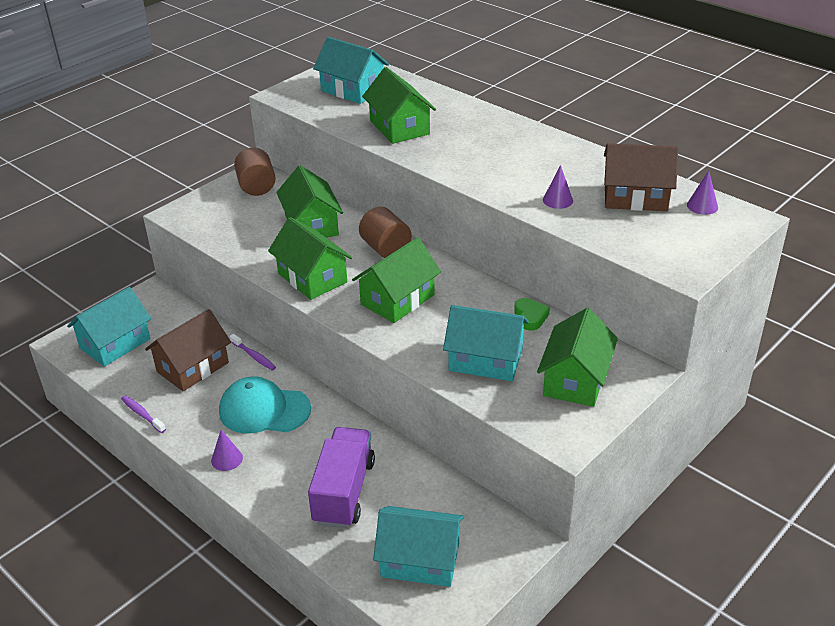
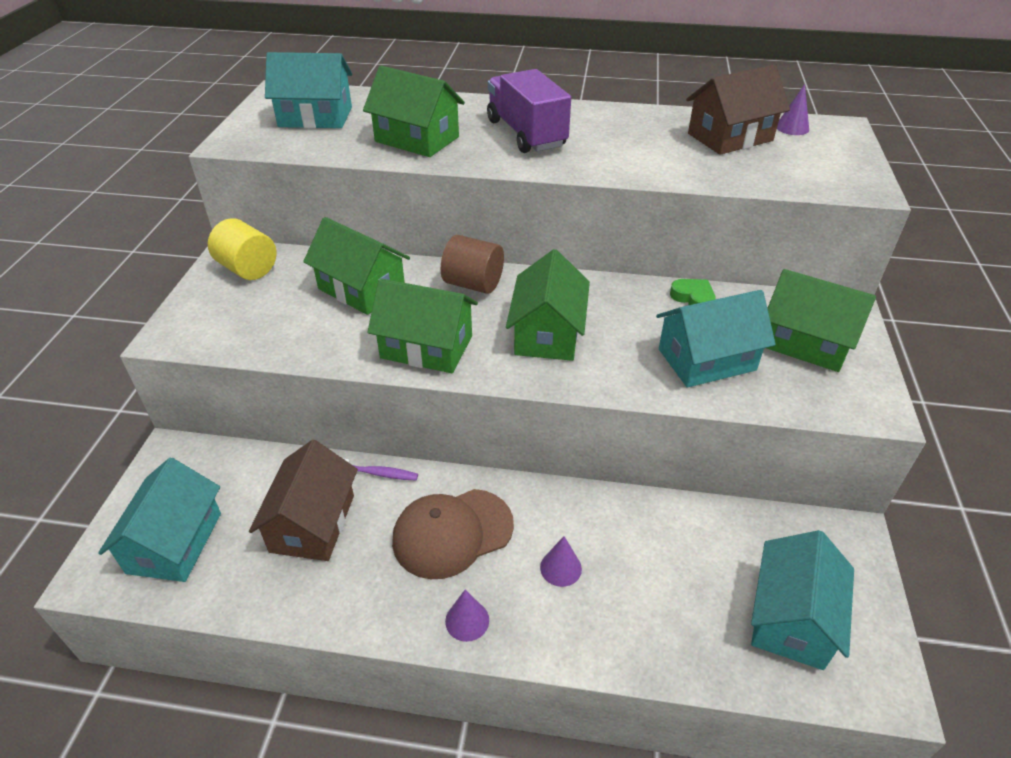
camera: 35 degrees left, 5 degrees up
(142, 414) = (300, 621): purple toothbrush -> none
(256, 187) = (248, 269): brown cylinder -> yellow cylinder
(264, 410) = (452, 533): turquoise cap -> brown cap
(344, 492) = (637, 584): purple truck -> purple truck (526, 134)
(420, 560) = (791, 618): turquoise house -> turquoise house turned 45 degrees counterclockwise
(557, 200) = (668, 161): purple cone -> purple cone (560, 568)
(575, 380) = (806, 342): green house -> green house turned 45 degrees counterclockwise

